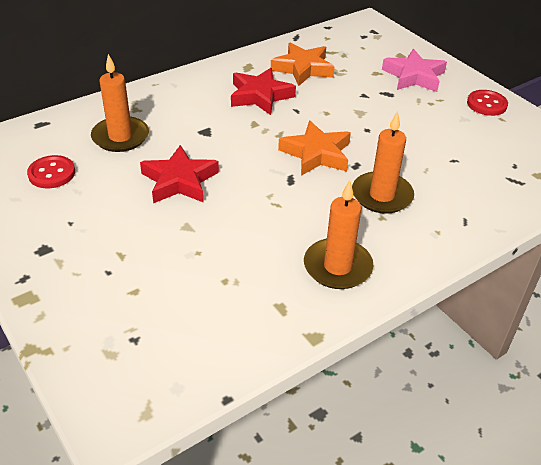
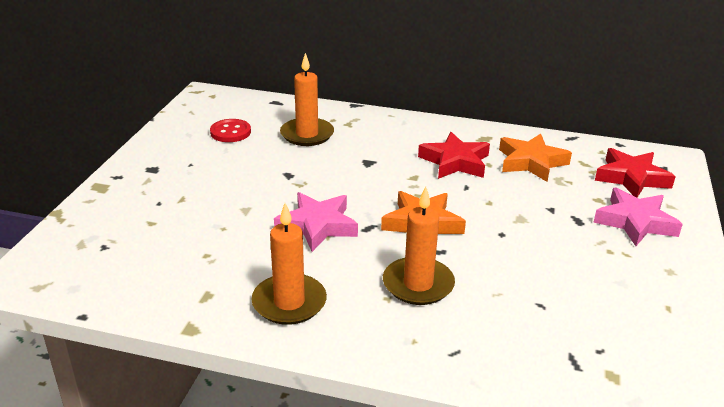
camera: 50 degrees right, 10 degrees down
(179, 181) = (292, 181): red star -> red star (631, 178)
(258, 202) = (317, 226): none -> pink star
(486, 104) = (675, 287): red button -> none

